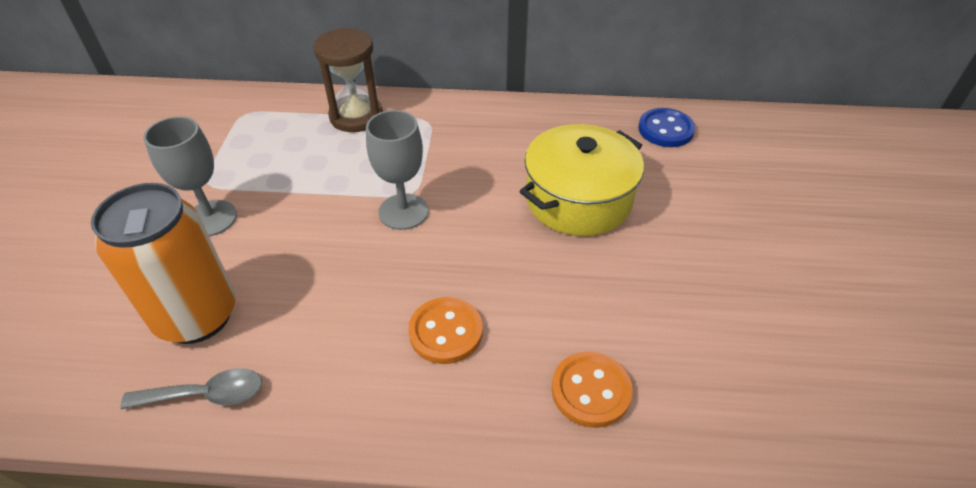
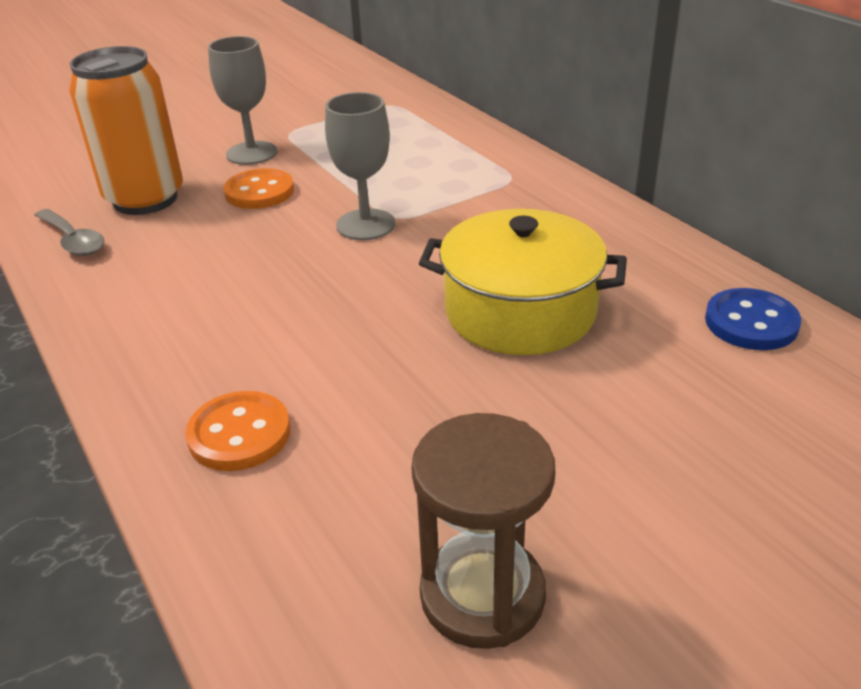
camera: 55 degrees right, 10 degrees down
(356, 116) = (462, 145): brown hourglass -> brown hourglass (482, 595)
(446, 332) = (236, 314): orange button -> orange button (259, 192)

